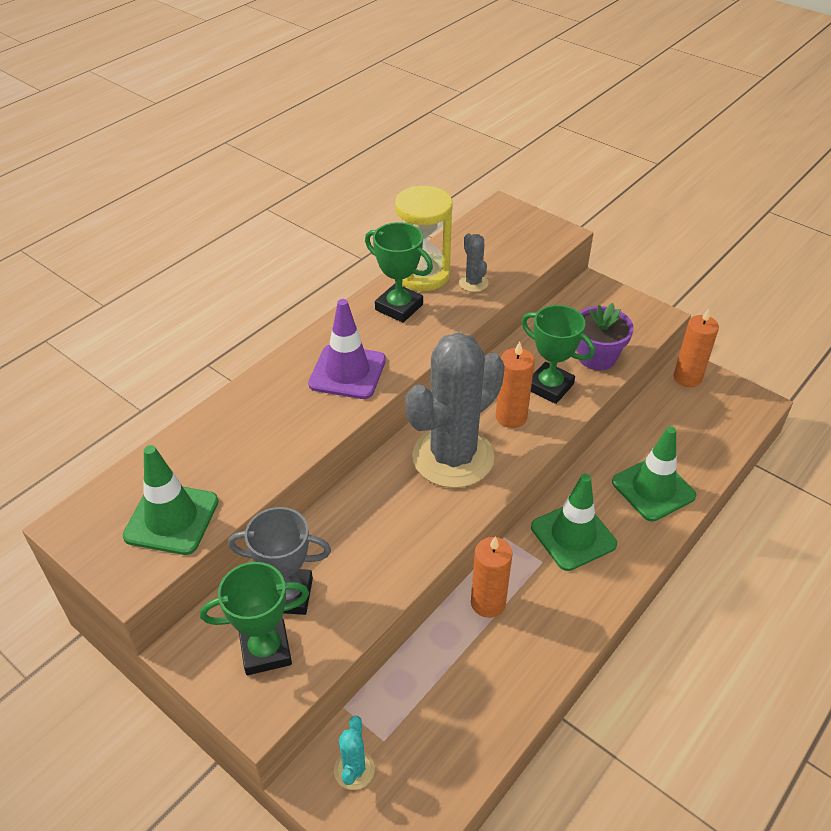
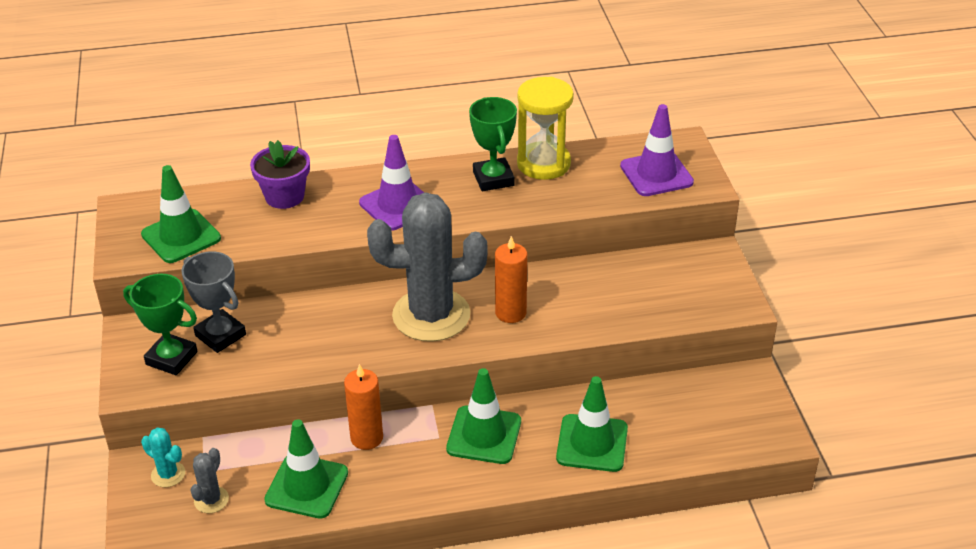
camera: 40 degrees right, 5 degrees down
(354, 770) = (168, 474): turquoise cactus -> turquoise cactus turned 75 degrees clockwise
(473, 283) = (575, 189): grey cactus -> grey cactus (211, 500)
(491, 684) = (306, 486): none -> green traffic cone
(516, 241) = (656, 174): none -> purple traffic cone
(549, 387) = (570, 308): green trophy -> none
(597, 357) = (641, 308): purple flower pot -> purple flower pot (284, 196)
(687, 378) = (740, 382): orange candle -> none

